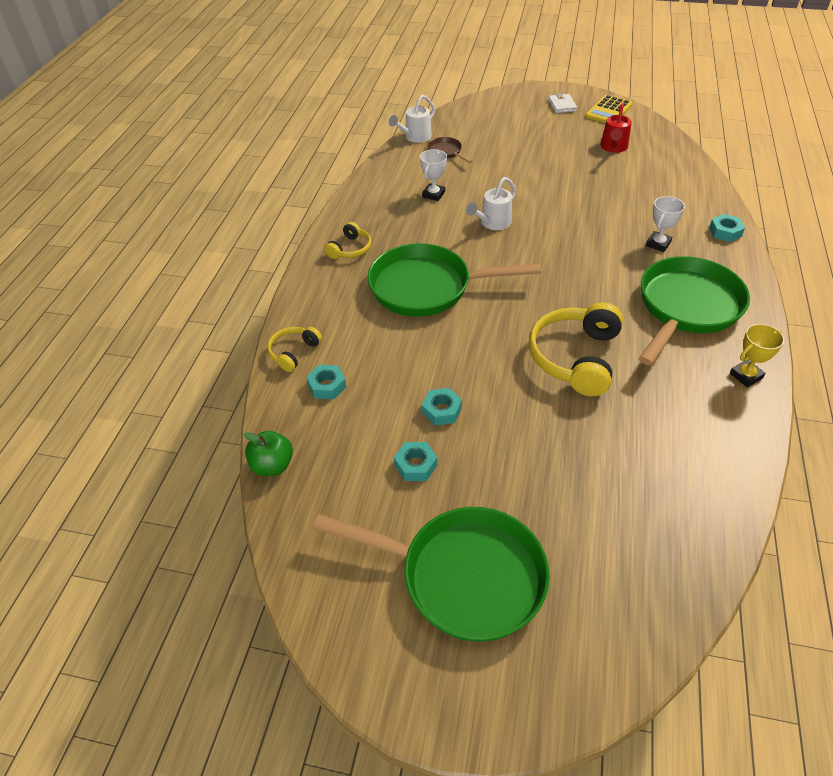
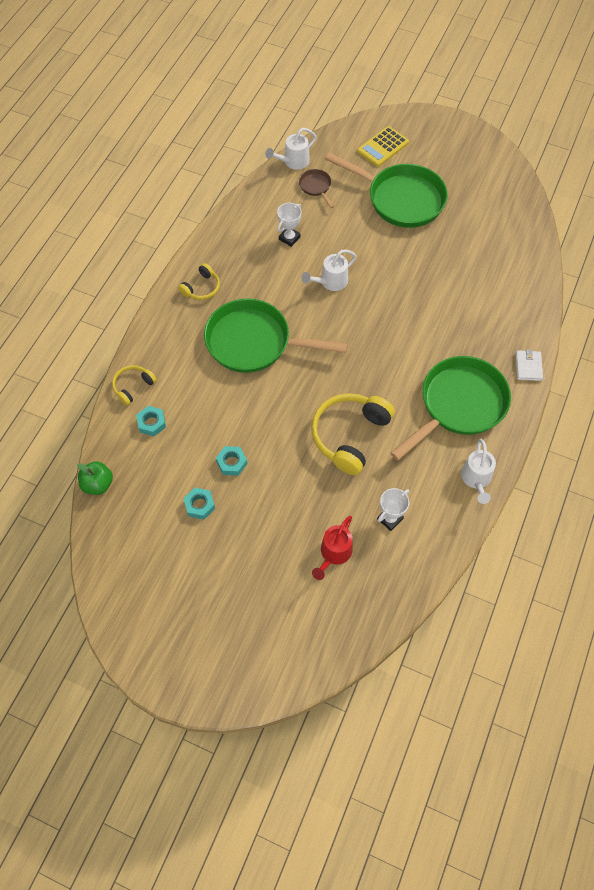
camera: 10 degrees right, 15 degrees up
(463, 576) = (208, 596): green pan -> green pan (400, 199)
(562, 105) = (445, 144): white wallet -> white wallet (528, 367)
(608, 111) = (487, 159): yellow calculator -> yellow calculator (383, 147)
(613, 147) = (472, 210): red watering can -> red watering can (333, 554)
(658, 244) = (464, 333): white trophy -> white trophy (390, 519)
(725, 232) = (528, 331): turquoise nut -> none
(746, 376) = (476, 479): yellow trophy -> white watering can

